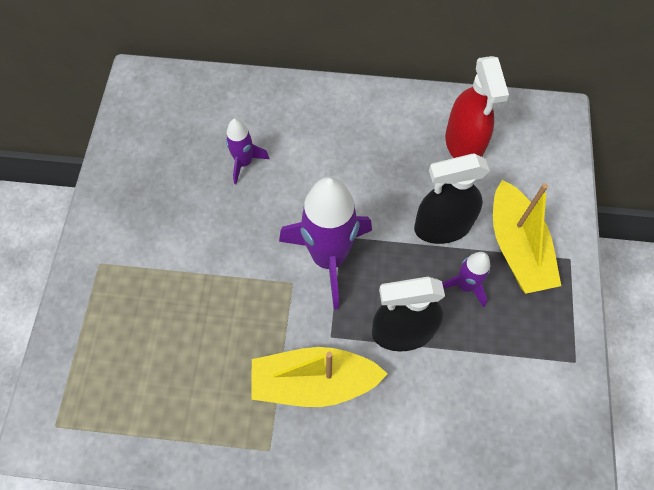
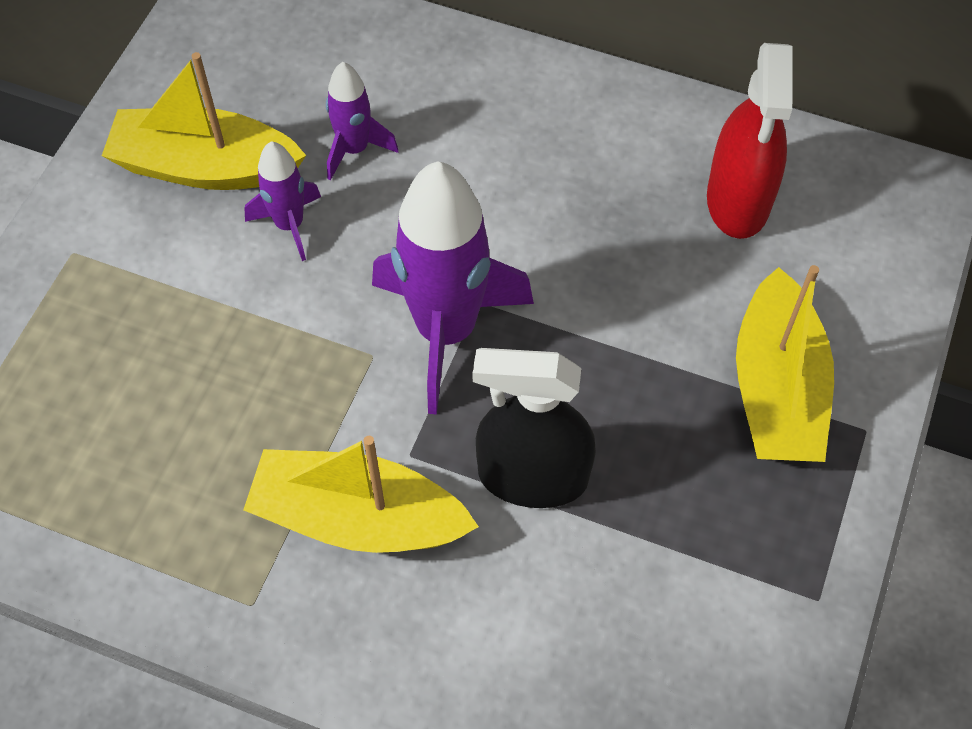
camera: 15 degrees right, 5 degrees down
(161, 193) = (205, 167): none -> yellow boat
(442, 227) = (656, 326): black spray bottle -> none
(465, 285) = (664, 429): purple rocket -> purple rocket (289, 225)

